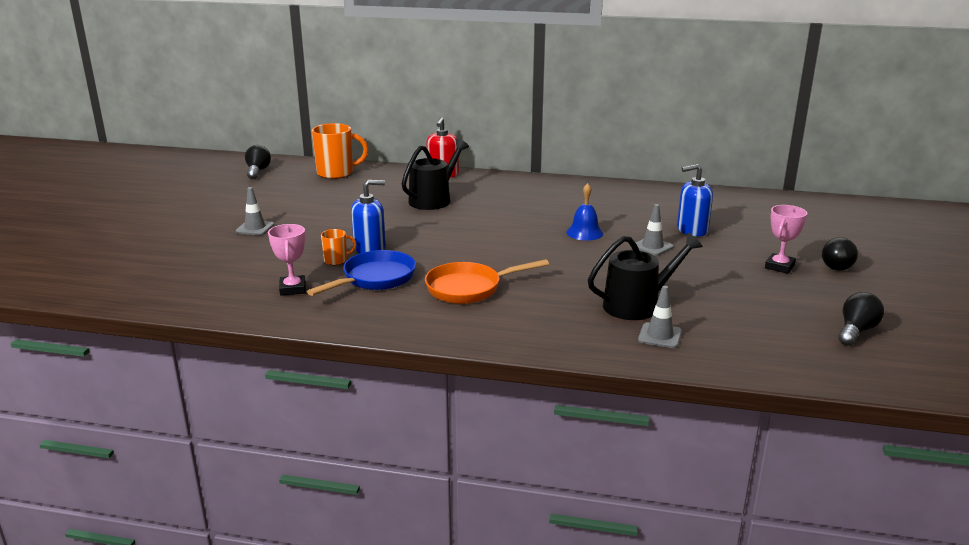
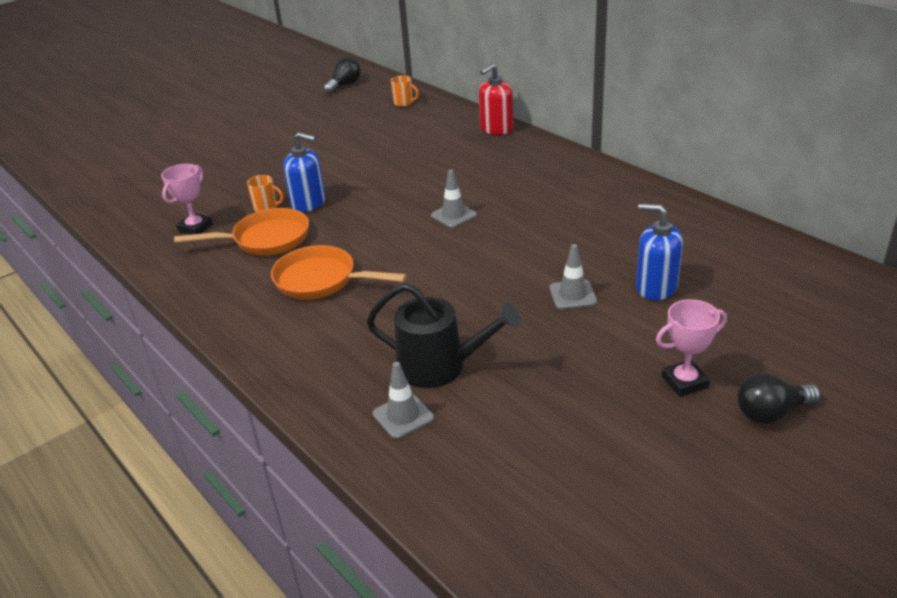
camera: 40 degrees right, 10 degrees up
(255, 228) = (258, 151): grey traffic cone -> grey traffic cone (453, 215)
(336, 173) = (404, 103): orange mug -> orange mug, size x0.50
(375, 279) = (265, 240): blue pan -> orange pan
(433, 200) = (442, 160): black watering can -> none
(584, 233) = (527, 249): blue bell -> none
(856, 331) = (633, 520): black light bulb -> none

